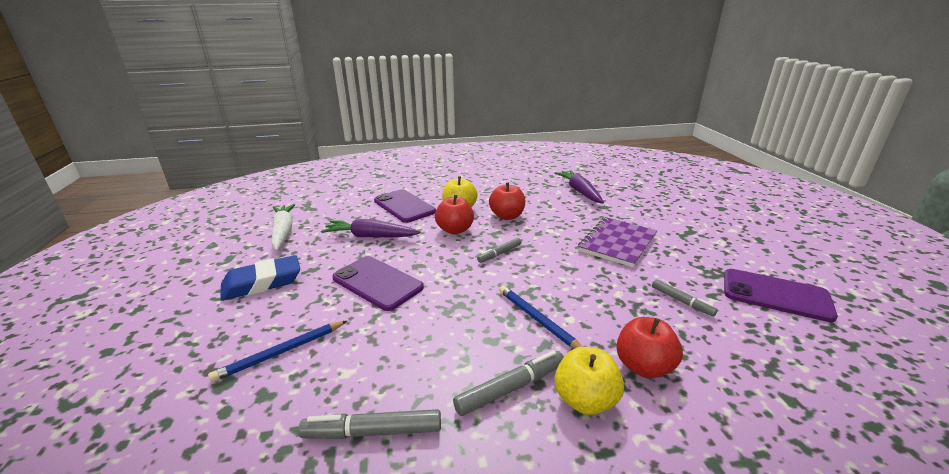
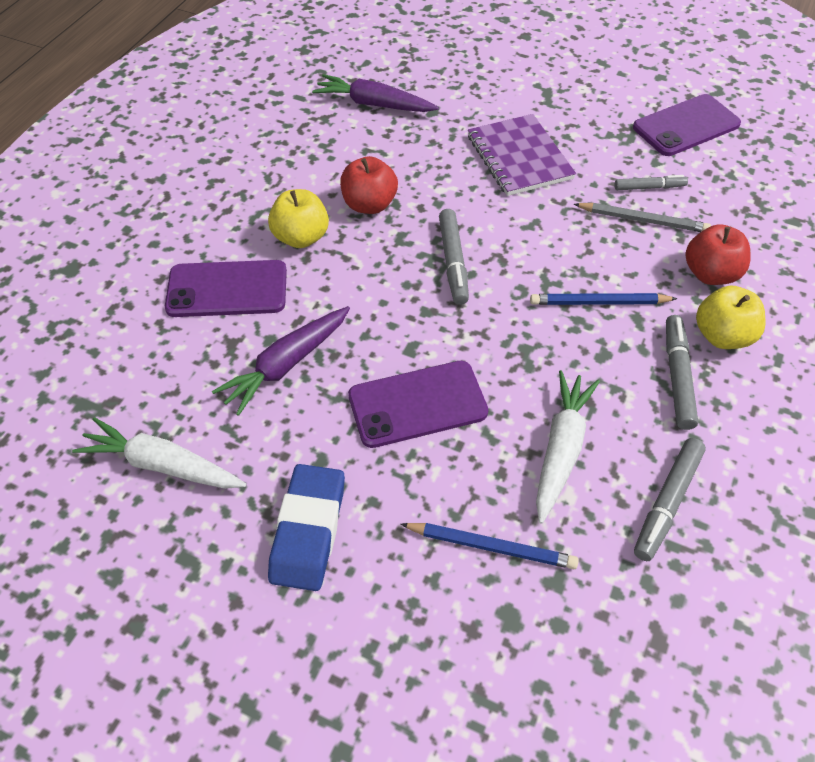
camera: 55 degrees left, 25 degrees up
(281, 352) = (491, 547): blue pencil -> blue pencil turned 75 degrees counterclockwise
(386, 352) = (561, 449): none -> white carrot
(455, 230) = (356, 271): red apple -> none
(499, 254) = (453, 262): grey marker -> grey marker, size x1.52
(644, 310) = (643, 220): none -> grey pencil

